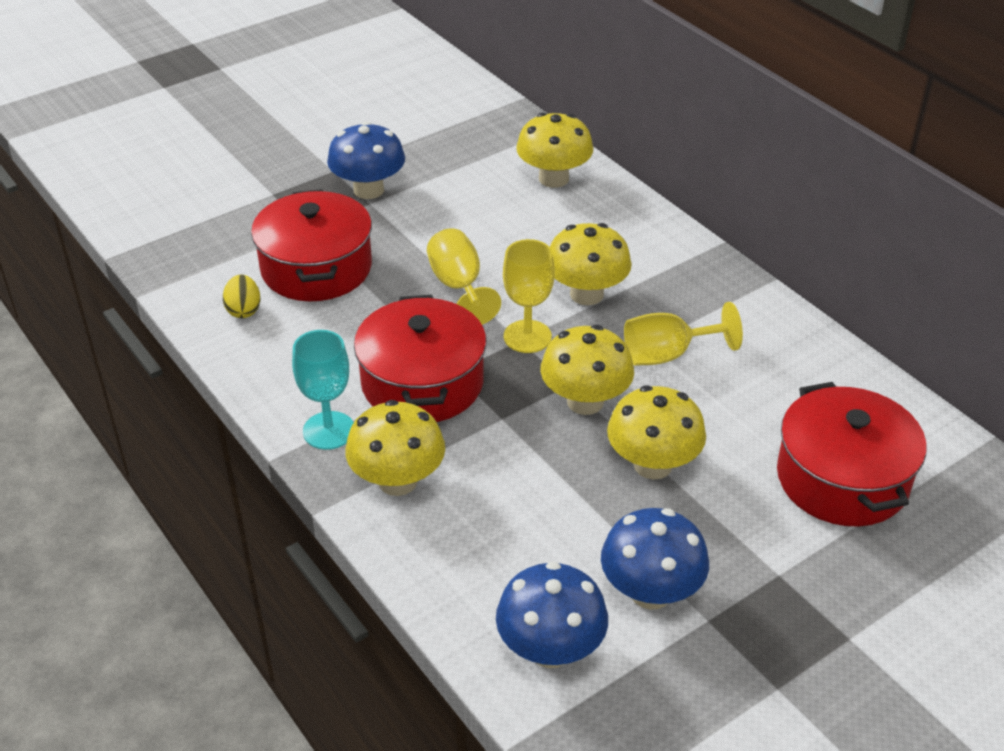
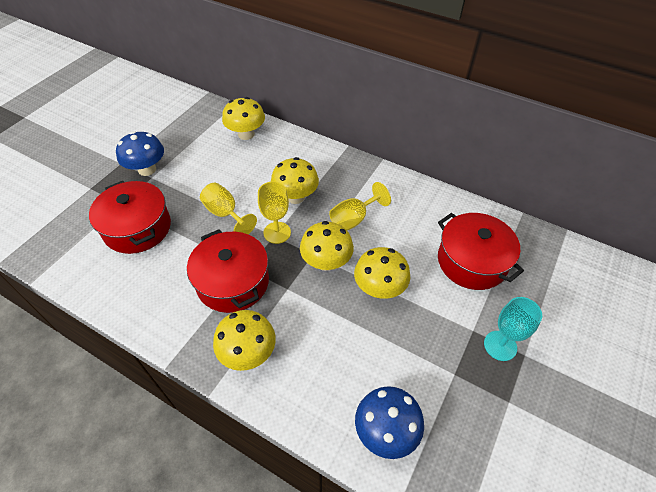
camera: 25 degrees left, 10 degrees up
(244, 310) = (104, 270): yellow egg -> none
(329, 430) = (192, 334): turquoise goblet -> turquoise goblet (500, 345)
(650, 592) = (418, 369): blue mushroom -> none

